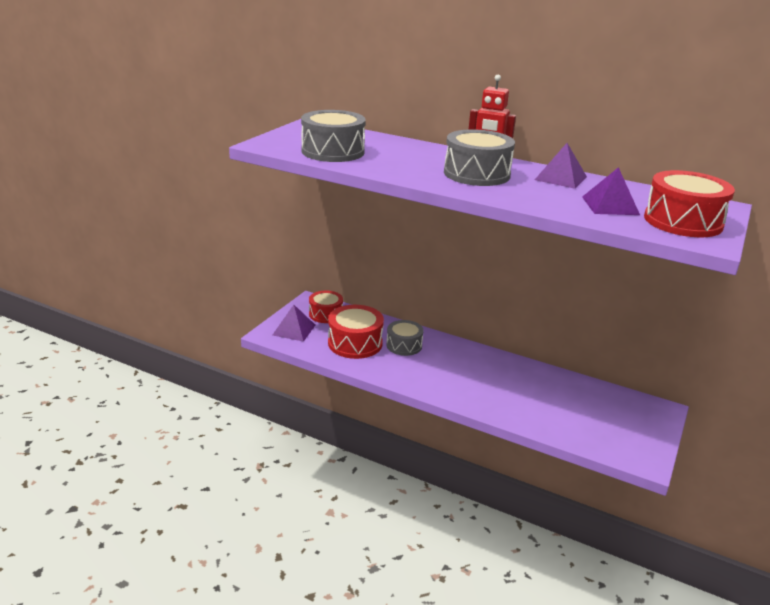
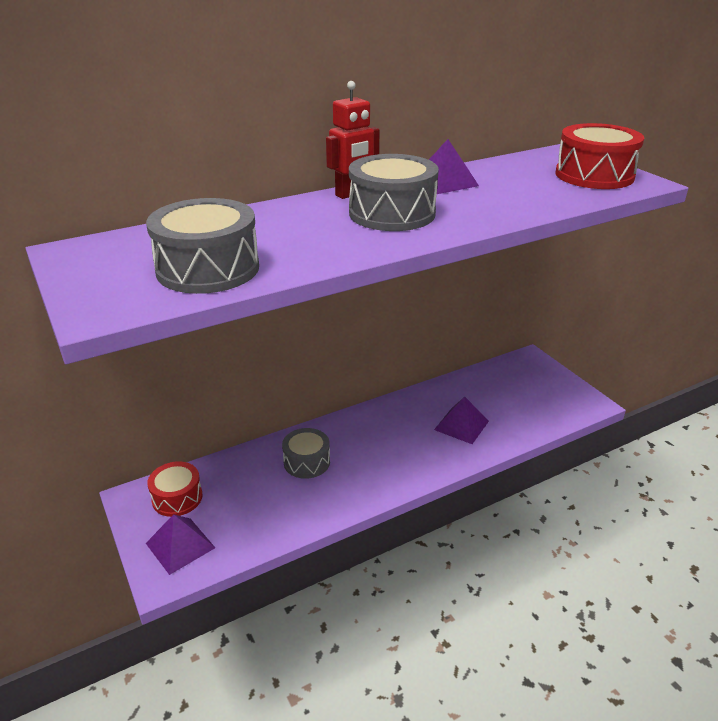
camera: 55 degrees left, 5 degrees up
(355, 343) = (265, 500): red drum -> none
(610, 205) = (536, 187): purple pyramid -> purple pyramid (461, 425)

